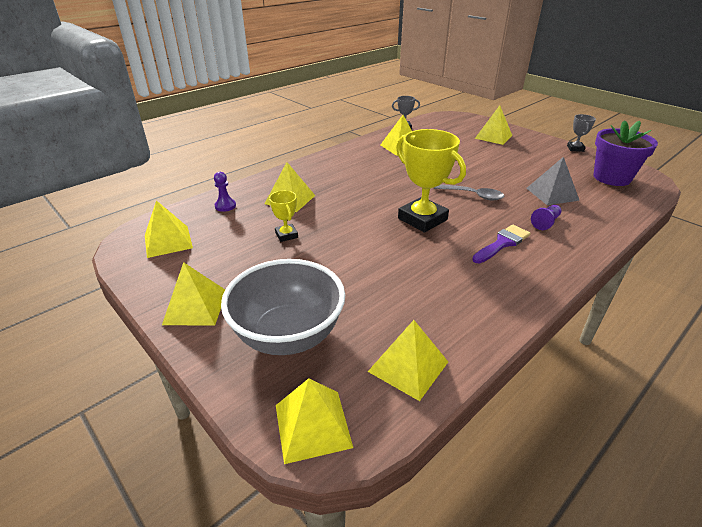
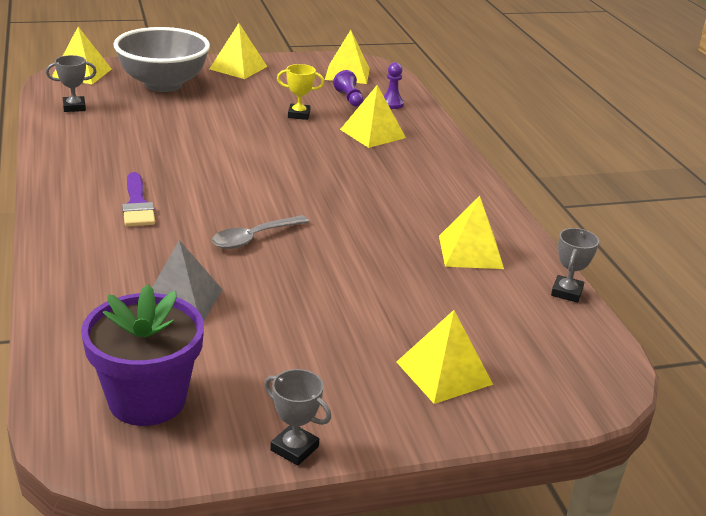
camera: 115 degrees right, 5 degrees down
(408, 366) = (74, 107): yellow pyramid -> grey trophy
(422, 219) = (242, 183): yellow trophy -> none
(545, 222) = (131, 253): purple pawn -> purple pawn (349, 98)

